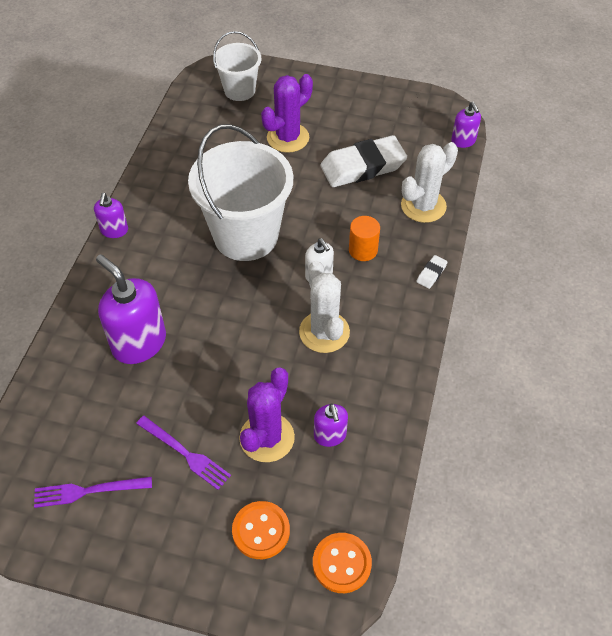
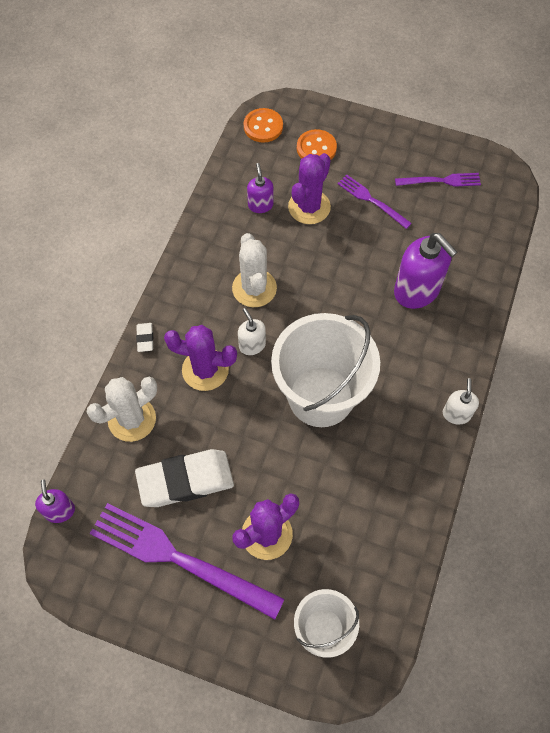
camera: 175 degrees left, 10 degrees up
(114, 230) = (456, 414): purple soap dispenser -> white soap dispenser
(357, 120) = (179, 558): none -> purple fork
(363, 250) = (205, 370): orange cylinder -> purple cactus
(431, 273) = (145, 338): white eraser -> white eraser turned 45 degrees counterclockwise

